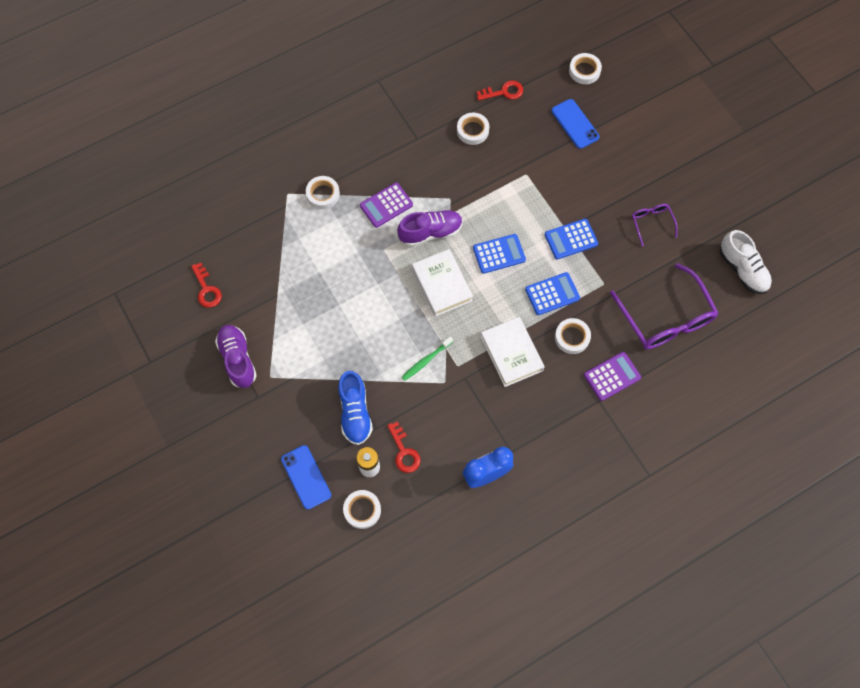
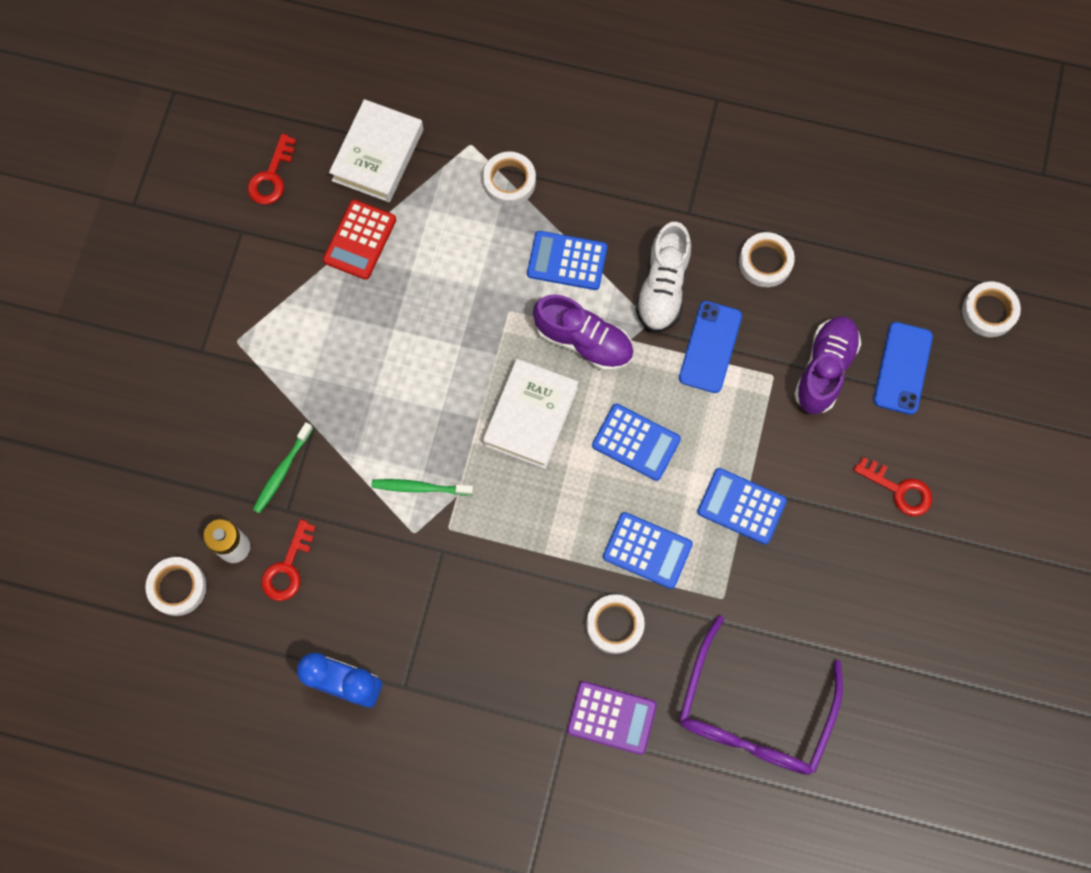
camera: 45 degrees right, 5 degrees up
(238, 359) = (223, 288): purple shoe -> purple shoe (824, 369)
(280, 280) = (360, 240): none -> red calculator
(306, 477) = (158, 491): blue phone -> blue phone (710, 347)
(355, 412) = (282, 471): blue shoe -> green toothbrush
(386, 205) = (567, 261): purple calculator -> blue calculator
(504, 92) = (855, 248): red key -> red key (899, 490)
(511, 353) = (524, 574): white book -> white book (378, 155)
(651, 223) = (864, 581): purple glasses -> none
(742, 269) = (917, 749): white shoe -> white shoe (663, 288)

